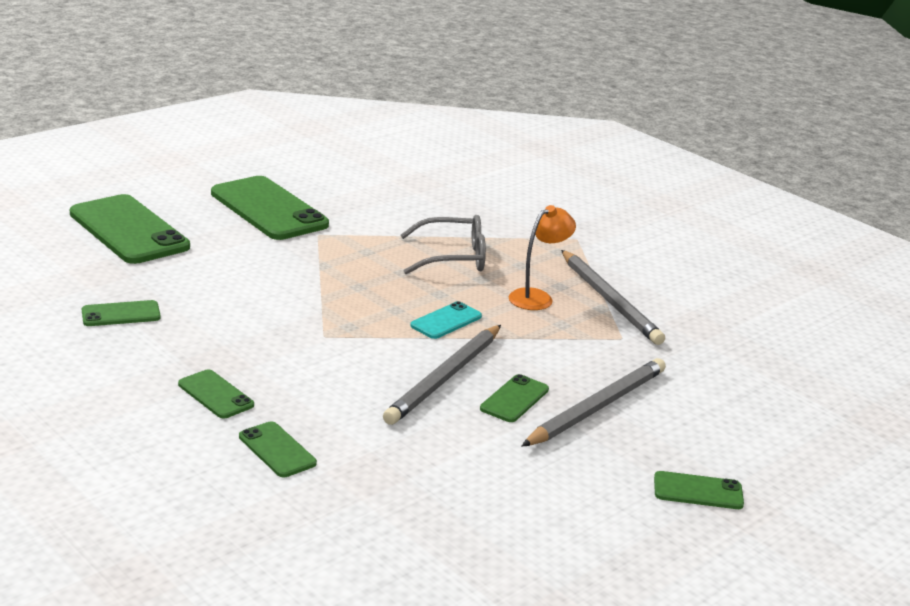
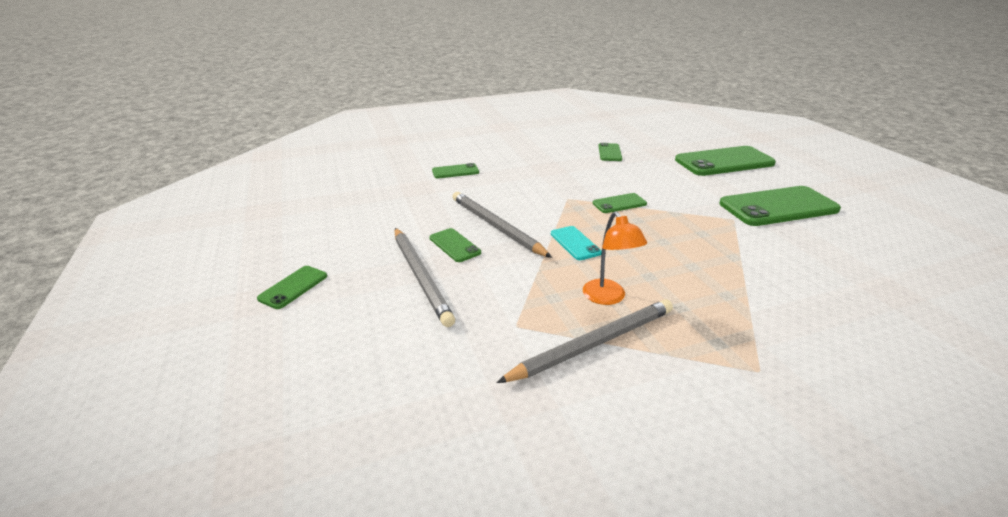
camera: 115 degrees right, 5 degrees up
(215, 395) = (515, 164): green phone -> green phone (619, 203)
(453, 257) = (694, 271): grey glasses -> none
(610, 300) = (593, 343): grey pencil -> grey pencil turned 150 degrees clockwise

